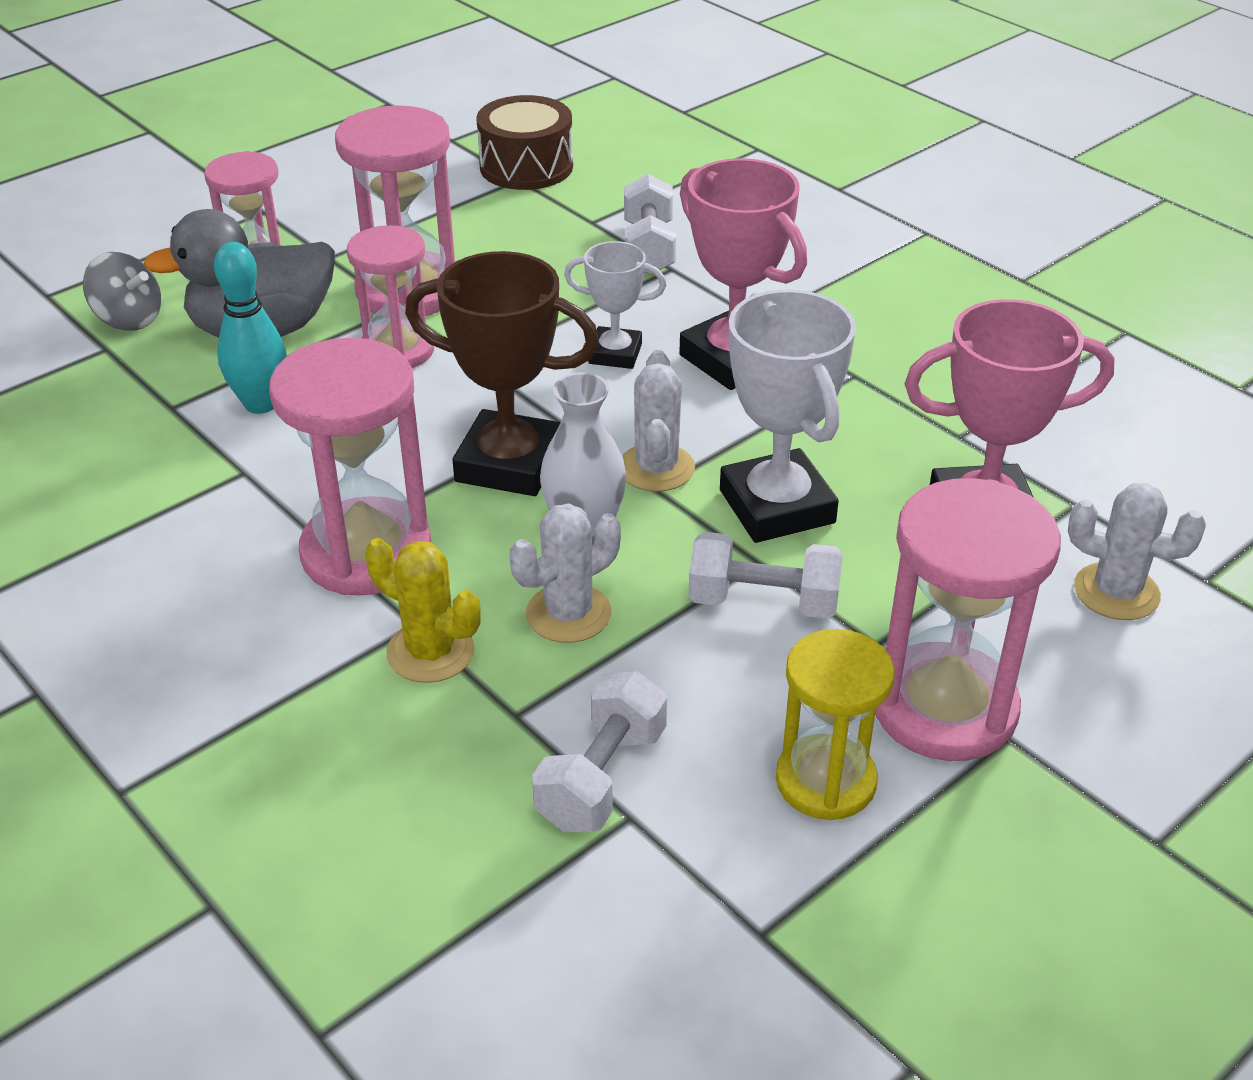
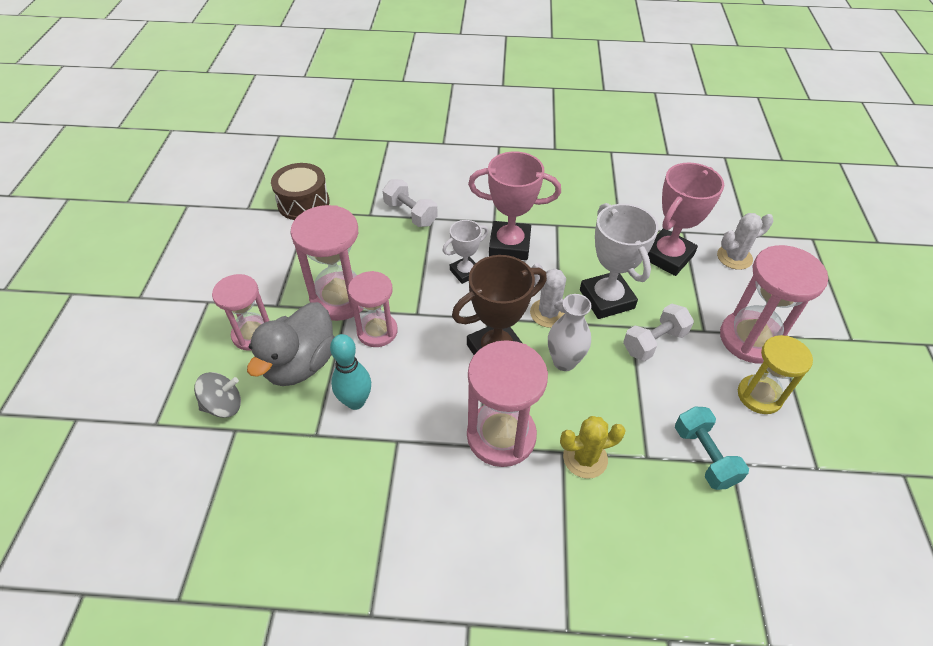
camera: 45 degrees left, 10 degrees up
(568, 614) = (605, 400): white cactus -> none
(601, 777) = (704, 456): white dumbbell -> turquoise dumbbell
(777, 506) = (606, 299): white trophy -> white trophy turned 45 degrees clockwise

